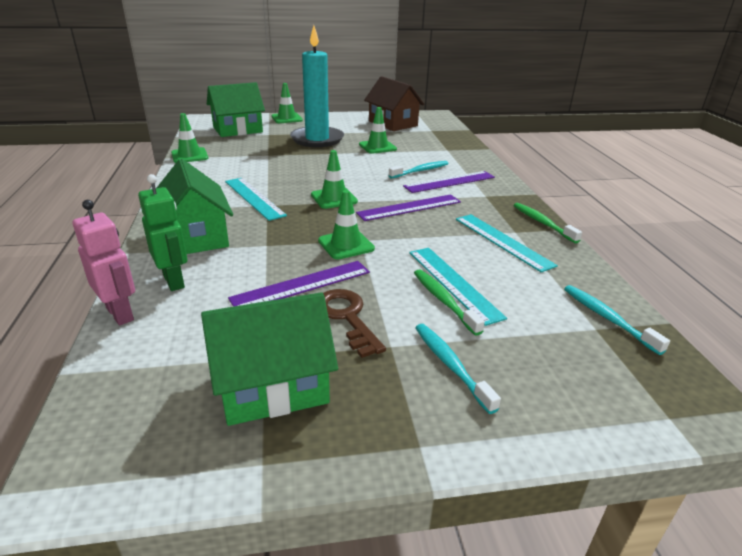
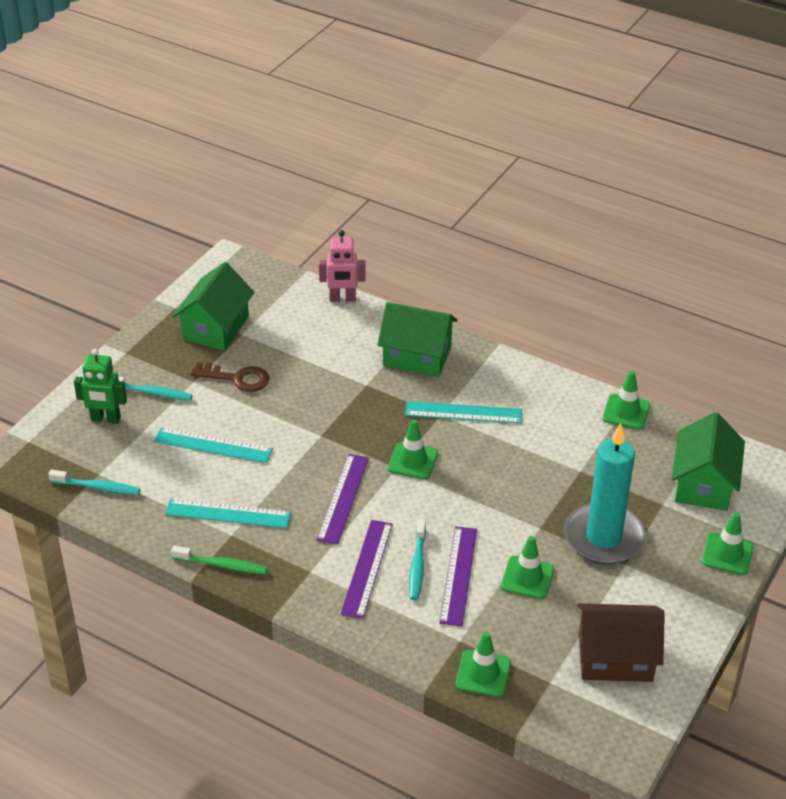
camera: 130 degrees right, 10 degrees up
(174, 281) = (359, 327): green robot -> green robot (105, 419)
(302, 285) = (292, 377): purple ruler -> purple ruler (458, 575)
(346, 245) = (321, 423): green traffic cone -> green traffic cone (483, 673)
(444, 301) = (202, 427): green toothbrush -> none

